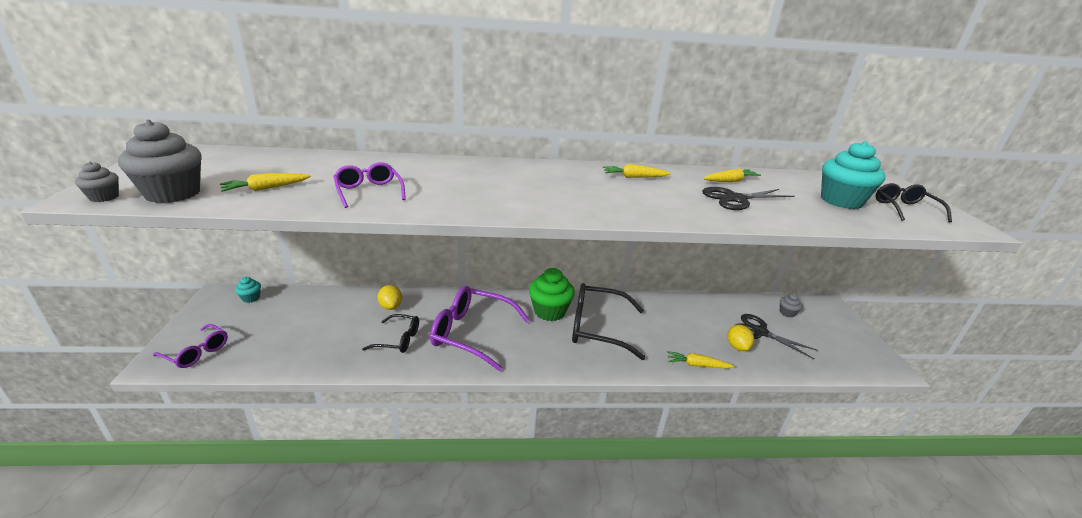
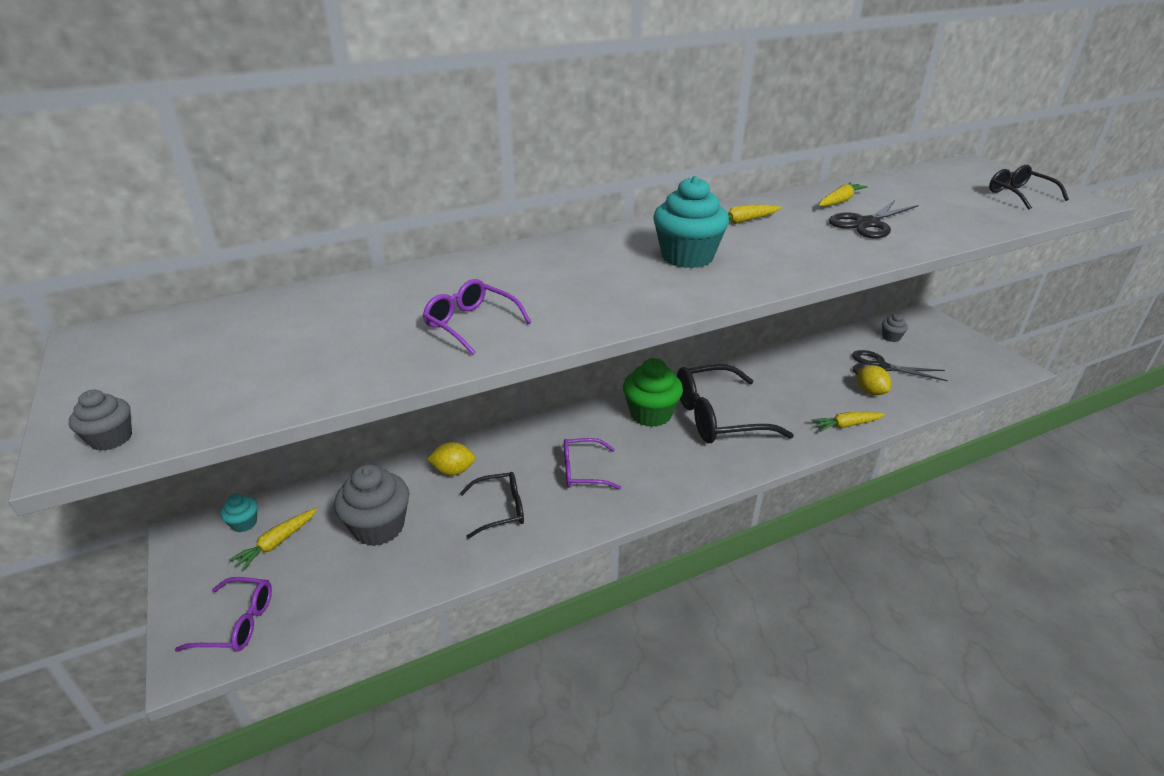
camera: 20 degrees left, 5 degrees up
(173, 193) = (208, 403): grey cupcake -> grey cupcake (378, 527)
(266, 188) = (330, 357): yellow carrot -> yellow carrot (277, 543)
(391, 306) = (453, 471): yellow lemon -> yellow lemon turned 45 degrees counterclockwise
(471, 333) = (582, 471): purple glasses -> purple glasses, size x0.55
(841, 201) = (959, 200): turquoise cupcake -> turquoise cupcake (687, 257)

